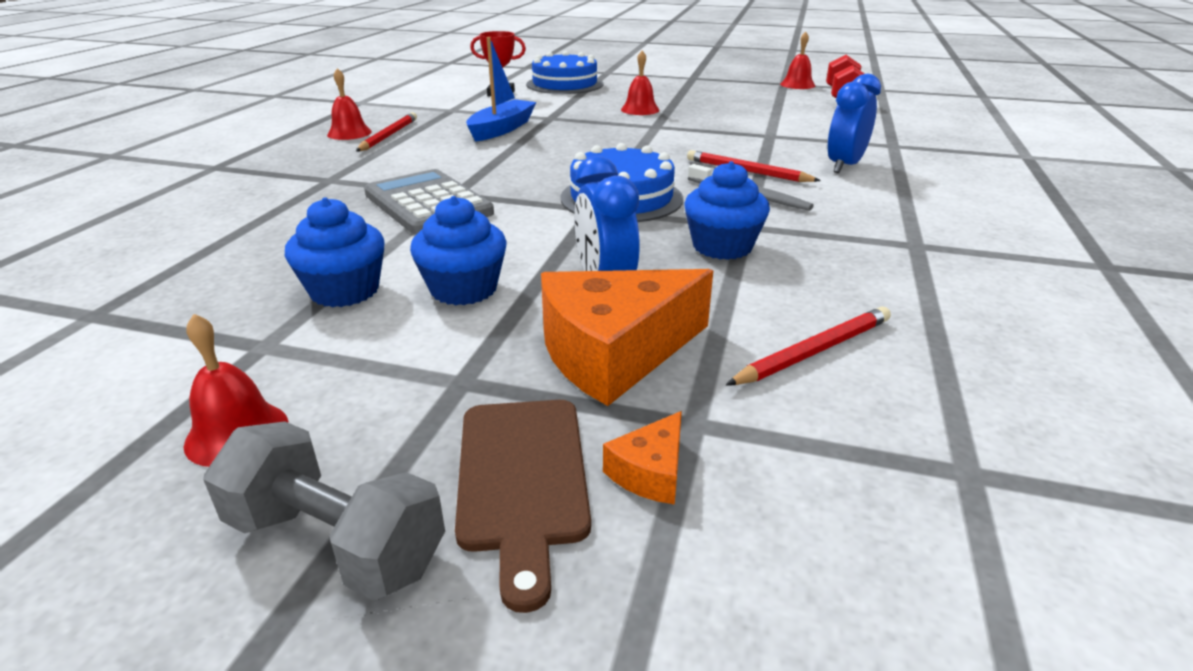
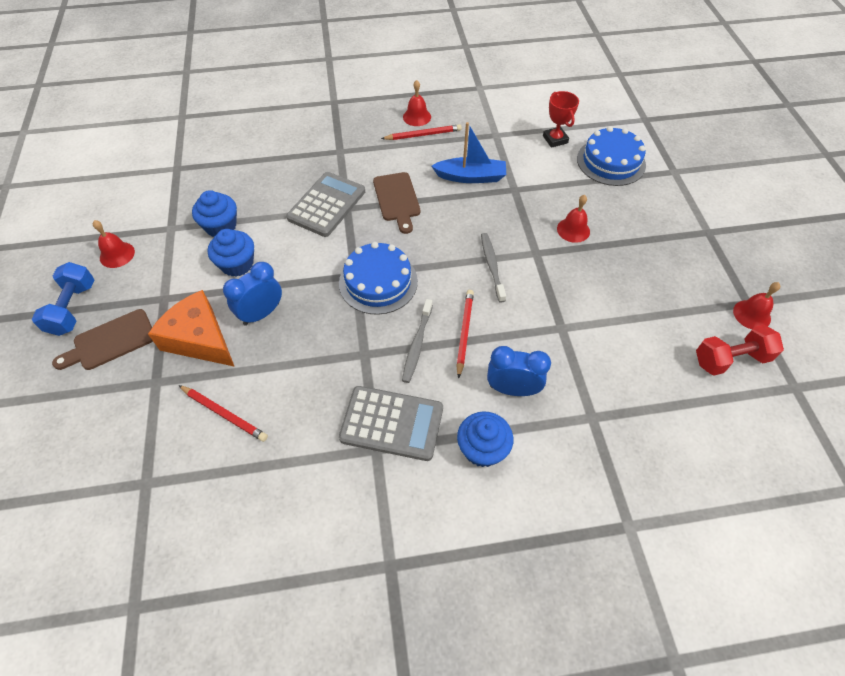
camera: 65 degrees right, 25 degrees up
(336, 542) = (73, 308): grey dumbbell -> blue dumbbell
(483, 165) = (397, 199): none -> brown cutting board
(650, 472) = (122, 377): orange cheese -> none
(656, 144) = (492, 266): none -> grey toothbrush
(722, 247) = (328, 350): blue cupcake -> blue cupcake (482, 449)
(875, 229) = (392, 423): none -> grey calculator

